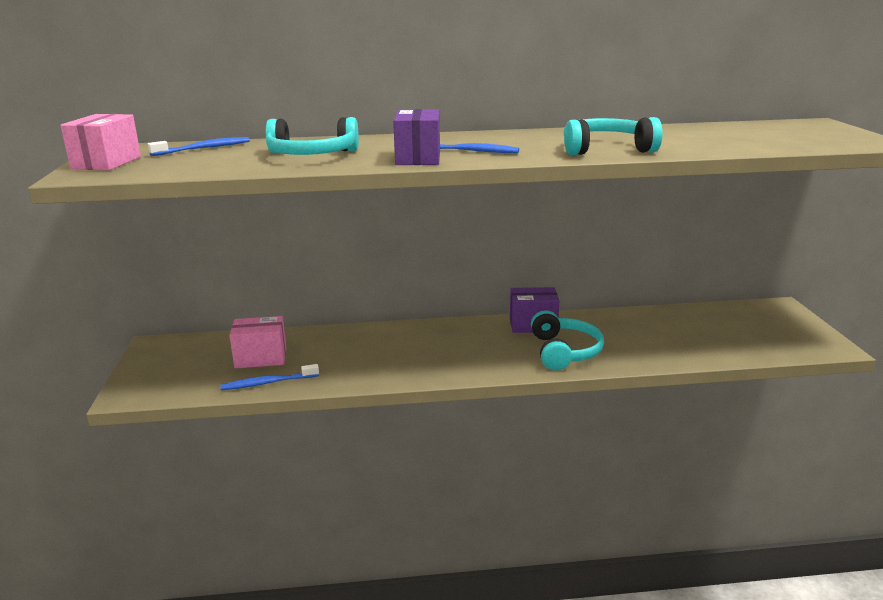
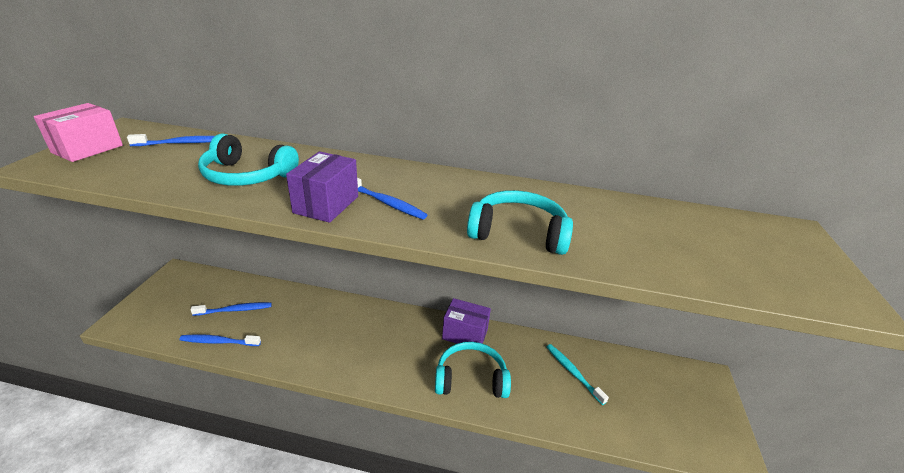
camera: 15 degrees right, 10 degrees up
(261, 358) = (235, 310): pink box -> blue toothbrush
(564, 351) = (471, 378): turquoise headphones -> turquoise headphones turned 105 degrees counterclockwise
(658, 328) = (573, 372): none -> turquoise toothbrush

